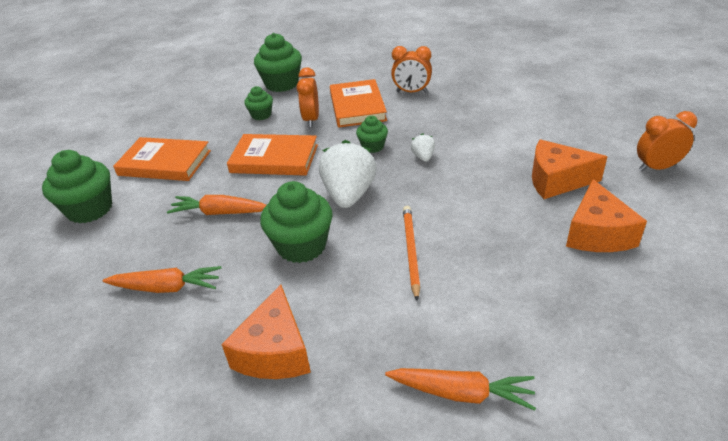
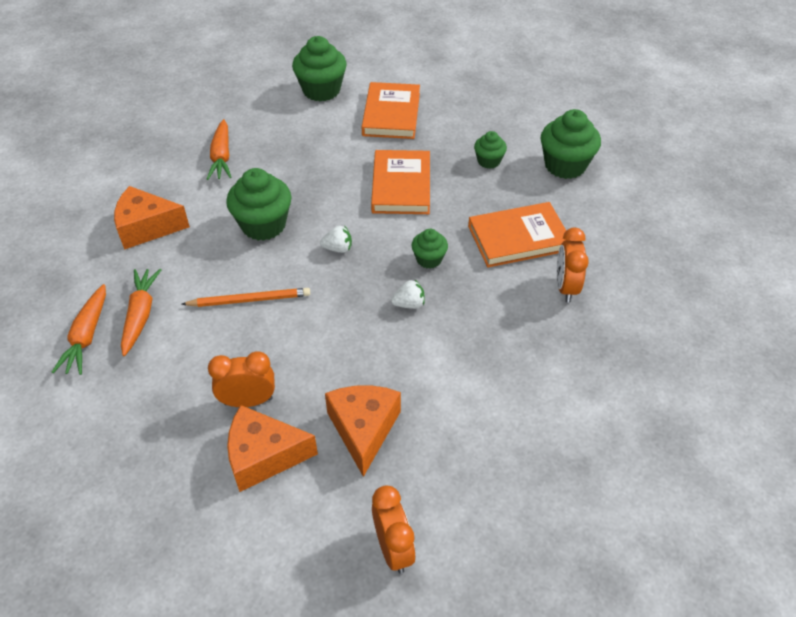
camera: 80 degrees right, 10 degrees up
(220, 213) = (313, 166): orange carrot -> orange carrot (140, 315)
(311, 120) = (482, 202): orange clock -> orange clock (248, 401)
(349, 195) = (338, 248): white strawberry -> white strawberry, size x0.46

